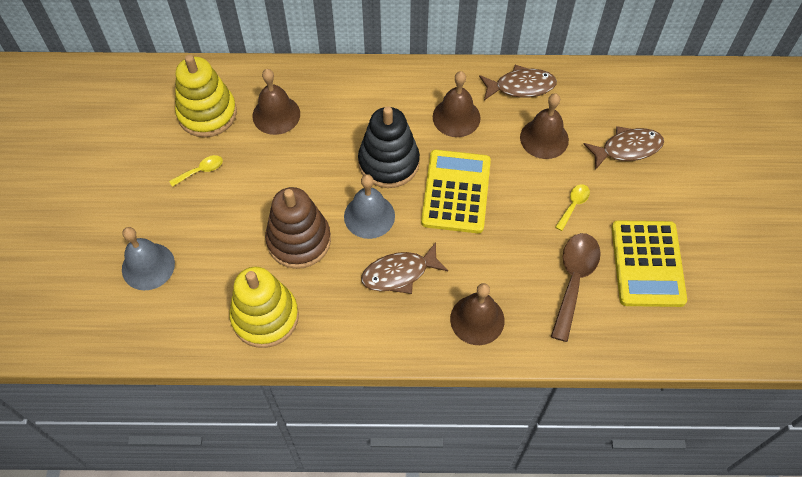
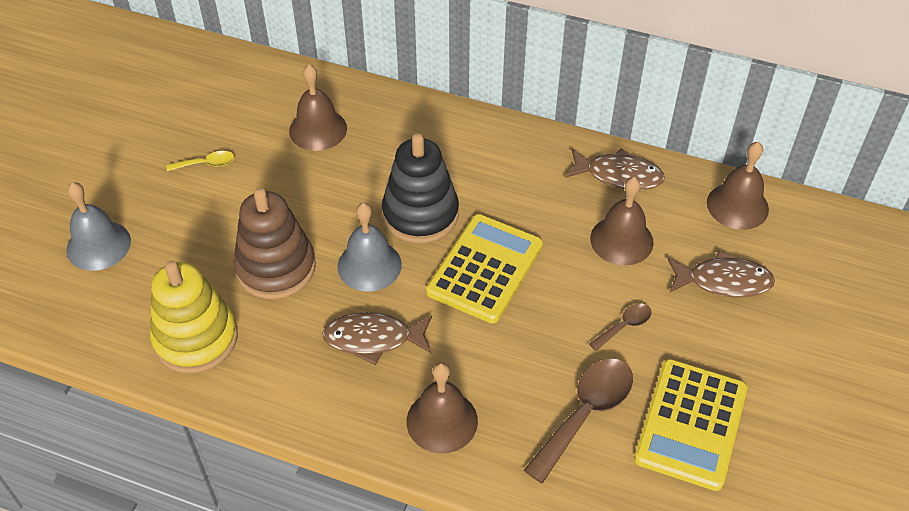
camera: 20 degrees right, 10 degrees down
(207, 113) = (244, 108): yellow stacking toy -> none
(456, 117) = (524, 187): brown bell -> brown bell (737, 205)
(573, 205) = (624, 326): yellow spoon -> brown spoon

